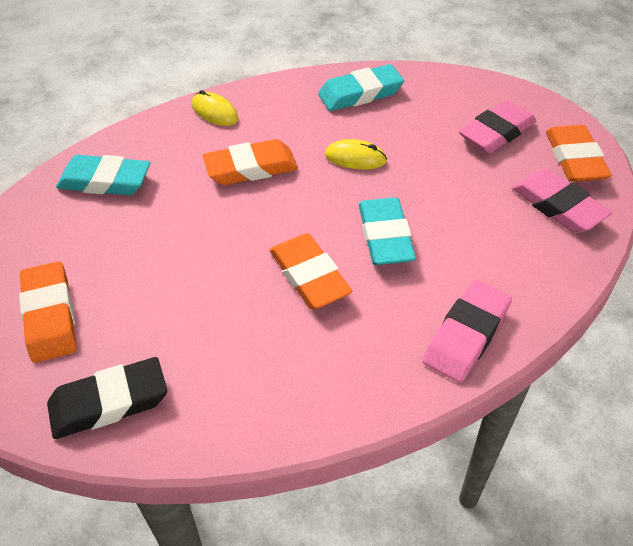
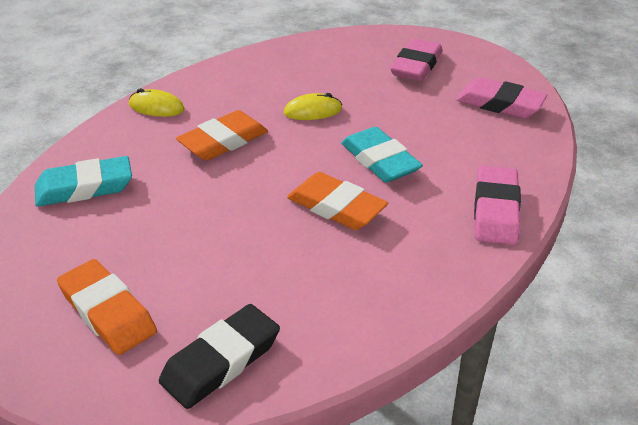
camera: 25 degrees left, 10 degrees down
(360, 93) = (282, 63): turquoise eraser -> none
(574, 159) = (489, 69): orange eraser -> none

